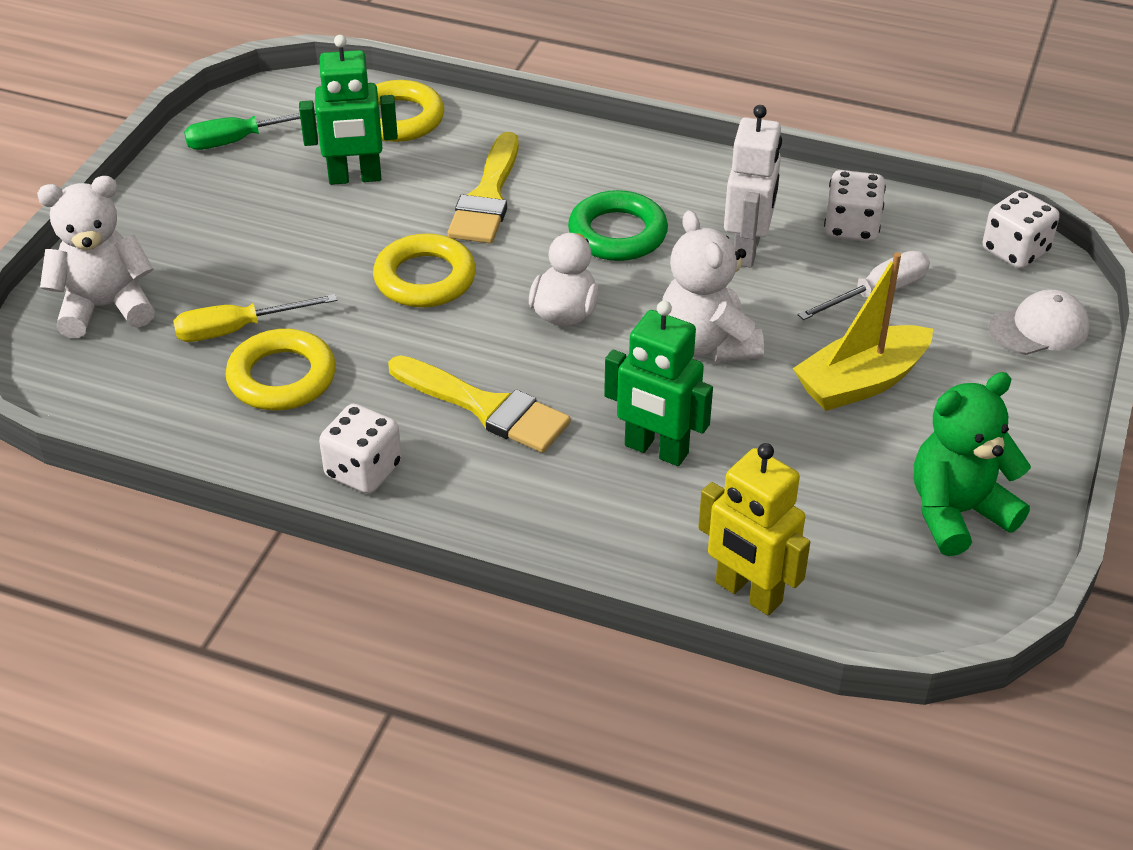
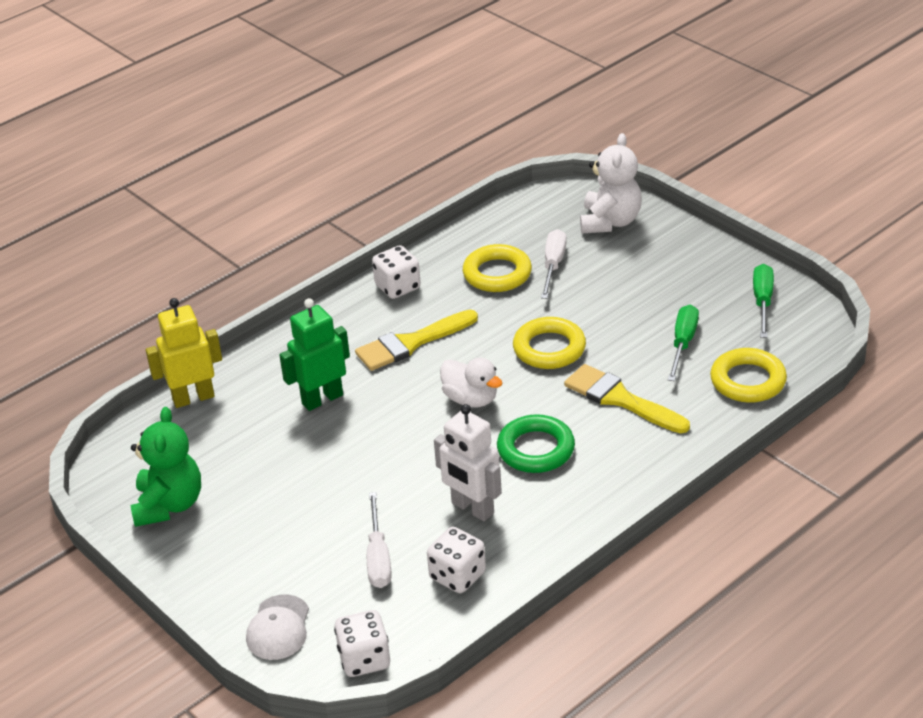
camera: 120 degrees right, 5 degrees down
(237, 329) = (553, 265): yellow screwdriver -> white screwdriver
(355, 178) = (683, 343): green robot -> green screwdriver
(707, 343) = (394, 453): white teddy bear -> none
(861, 382) = (303, 510): yellow boat -> none

